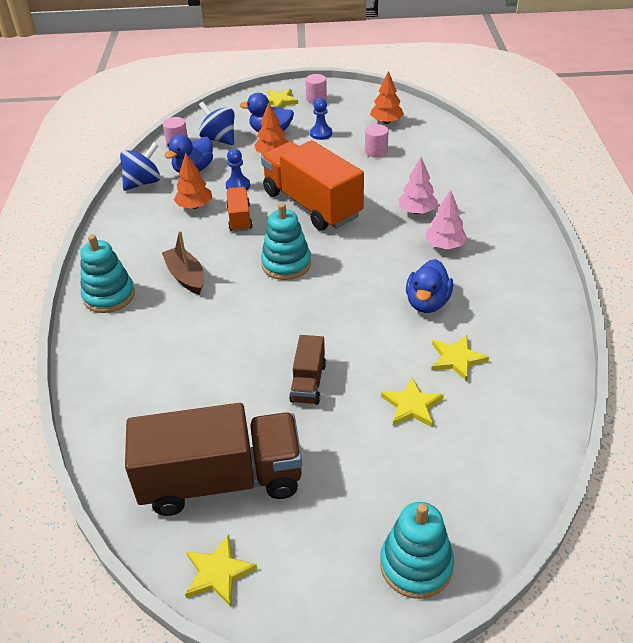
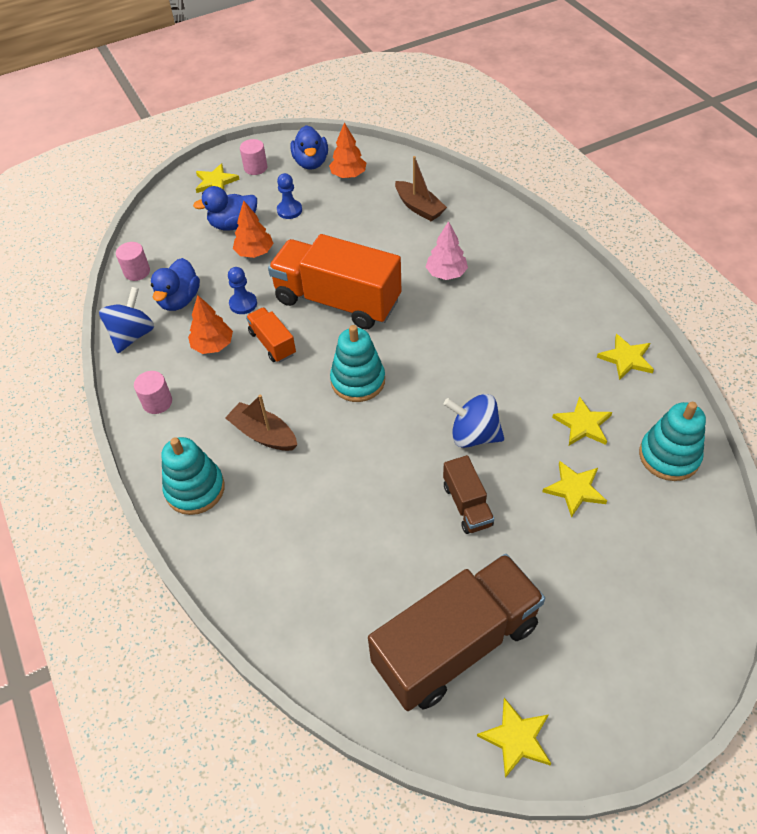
camera: 25 degrees left, 10 degrees up
(219, 139) = (181, 251): blue spinning top -> blue spinning top (473, 435)
(376, 151) = (361, 215): pink cylinder -> pink cylinder (157, 402)
(416, 565) = (676, 645): turquoise stacking toy -> turquoise stacking toy (669, 456)
(427, 303) = (520, 374): blue duck -> blue duck (311, 163)
(429, 158) = (419, 207): none -> brown boat
(444, 245) = (496, 304): pink tree -> none
(536, 322) = (626, 358): none -> yellow star

